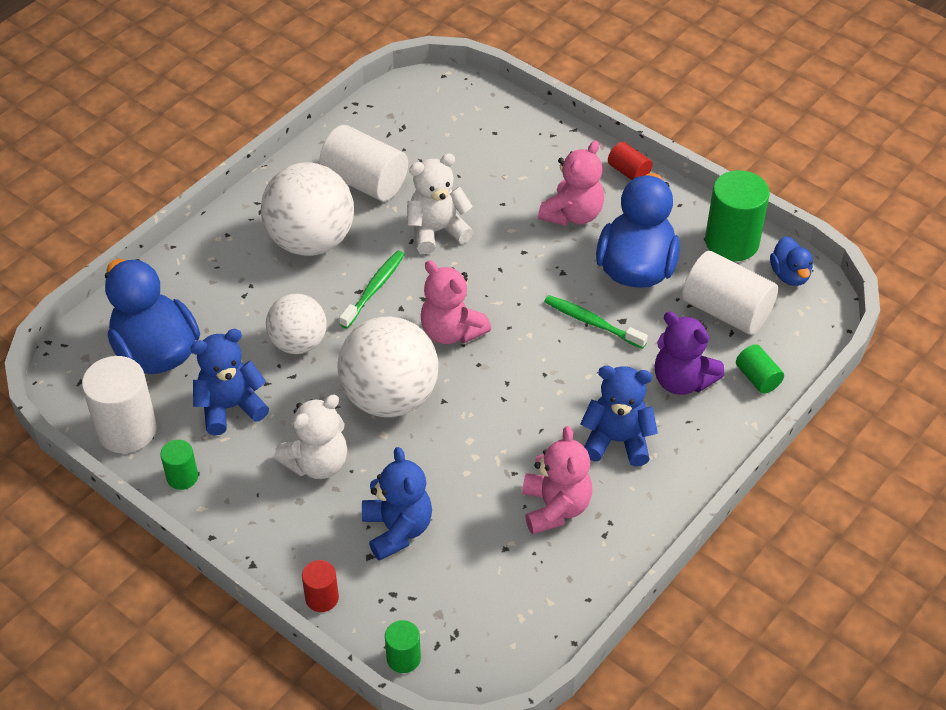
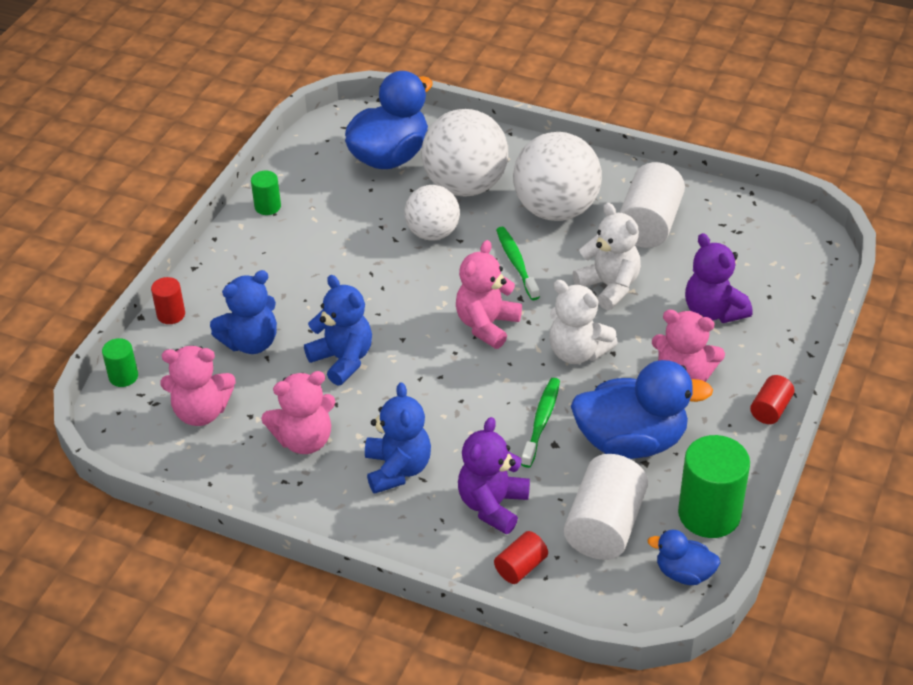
camera: 75 degrees right, 5 degrees down
(127, 430) = (304, 164): white cylinder -> none
(230, 407) = (347, 213): blue teddy bear -> blue teddy bear (342, 359)
(317, 463) = (306, 277): white teddy bear -> white teddy bear (577, 352)
(374, 289) = (516, 263): green toothbrush -> green toothbrush turned 120 degrees counterclockwise
(390, 397) = (393, 303): white ball -> white ball (465, 186)
(485, 591) = (201, 412): none -> pink teddy bear
(499, 172) = (713, 311): none -> purple teddy bear
(757, 378) = (520, 567): green cylinder -> red cylinder
(789, 275) = (684, 573): blue duck -> blue duck turned 45 degrees clockwise

